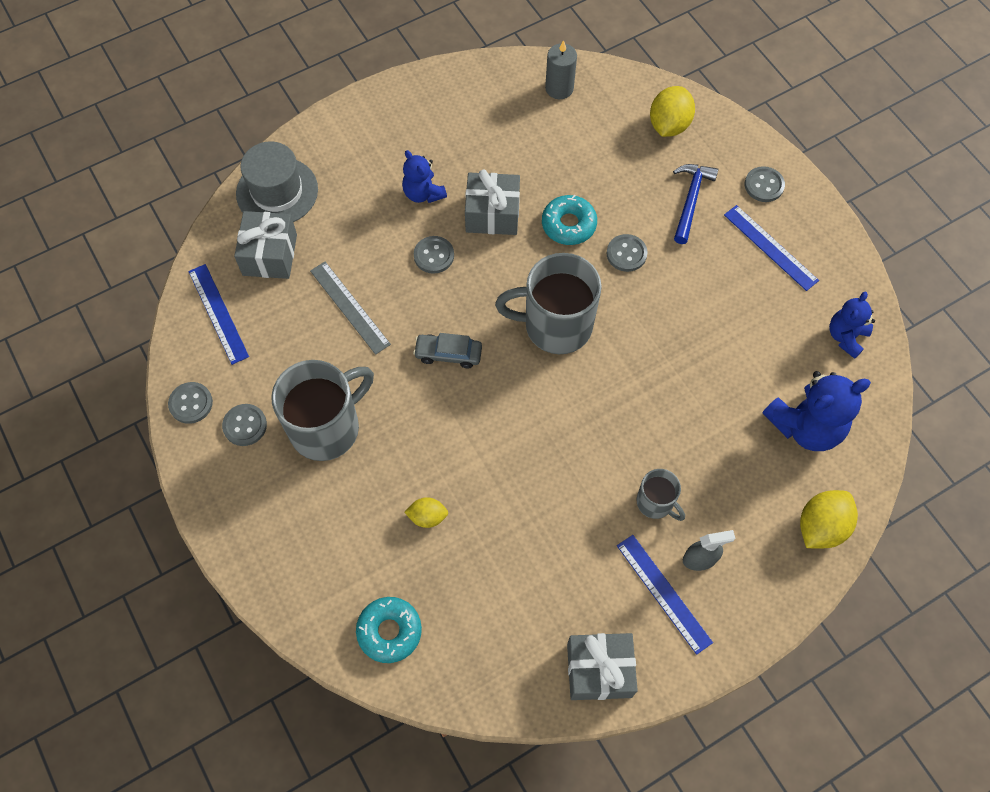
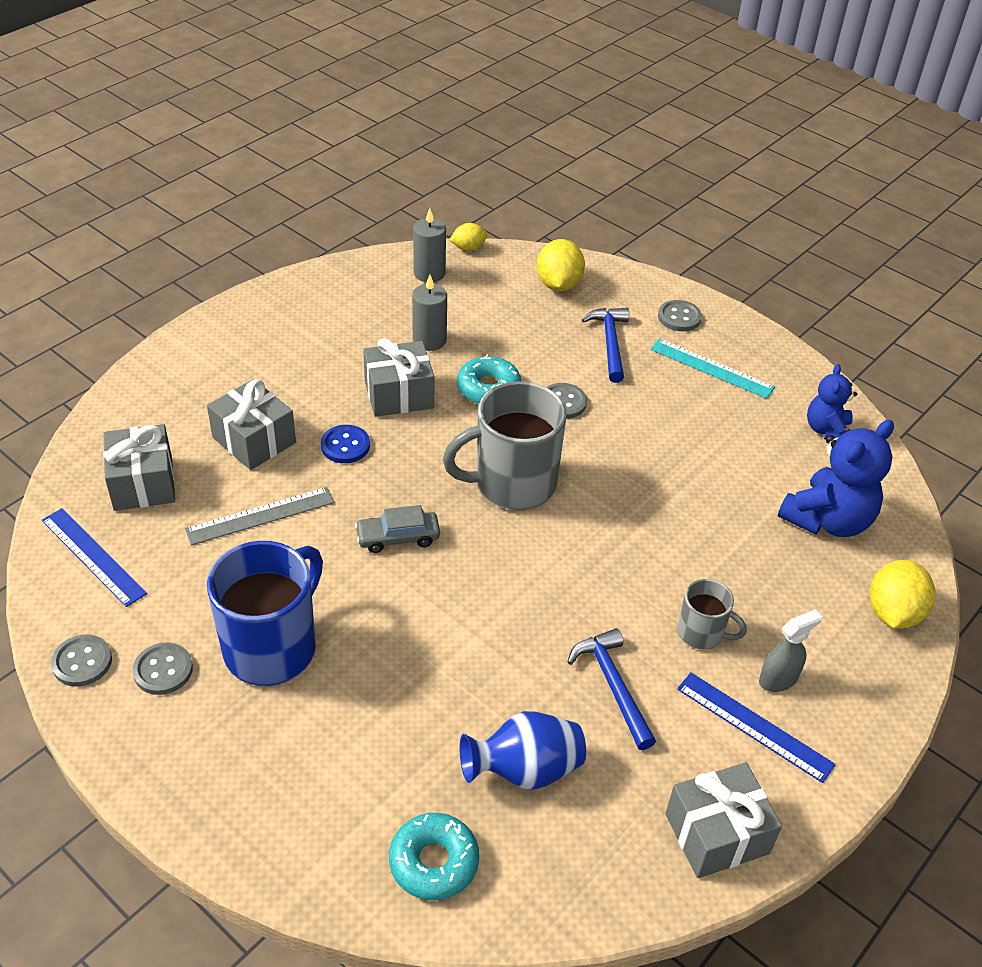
camera: 20 degrees left, 20 degrees down
(277, 191) = (134, 420): grey hat -> none
(327, 427) = (272, 647): grey mug -> blue mug
(349, 307) = (260, 516): grey ruler -> grey ruler turned 60 degrees counterclockwise
(364, 233) = (254, 440): none -> grey gift
(423, 193) = (312, 390): blue teddy bear -> none
(427, 517) = (435, 715): yellow lemon -> yellow lemon (468, 248)
(434, 255) = (345, 445): grey button -> blue button
(477, 579) = (524, 770): none -> blue vase
(535, 163) = (429, 340): none -> grey candle
(568, 529) = (613, 686): none -> blue hammer
(770, 247) = (711, 368): blue ruler -> turquoise ruler

